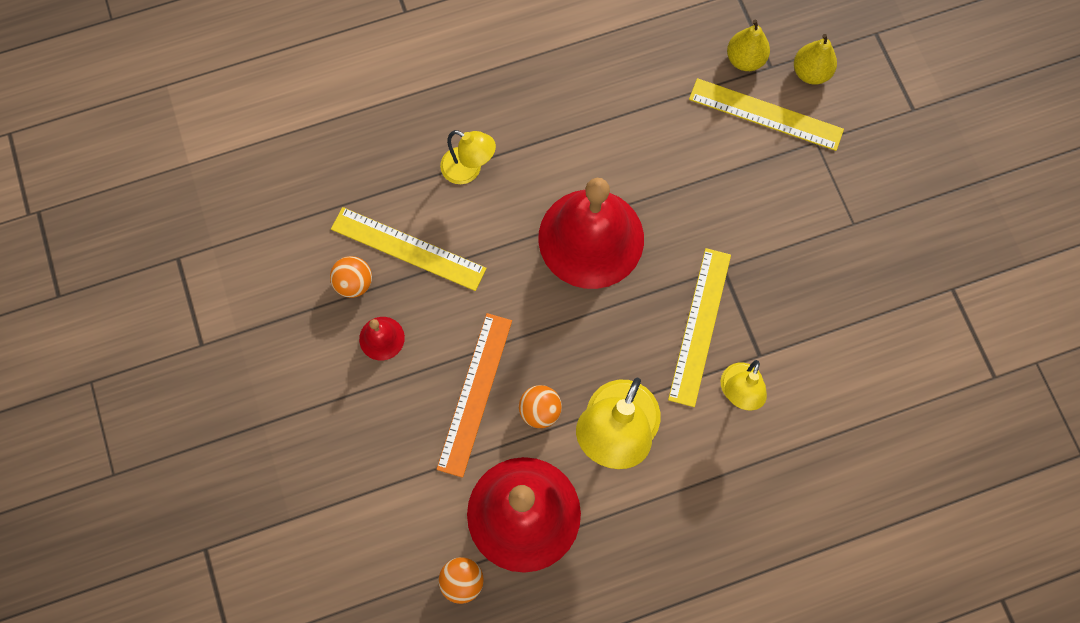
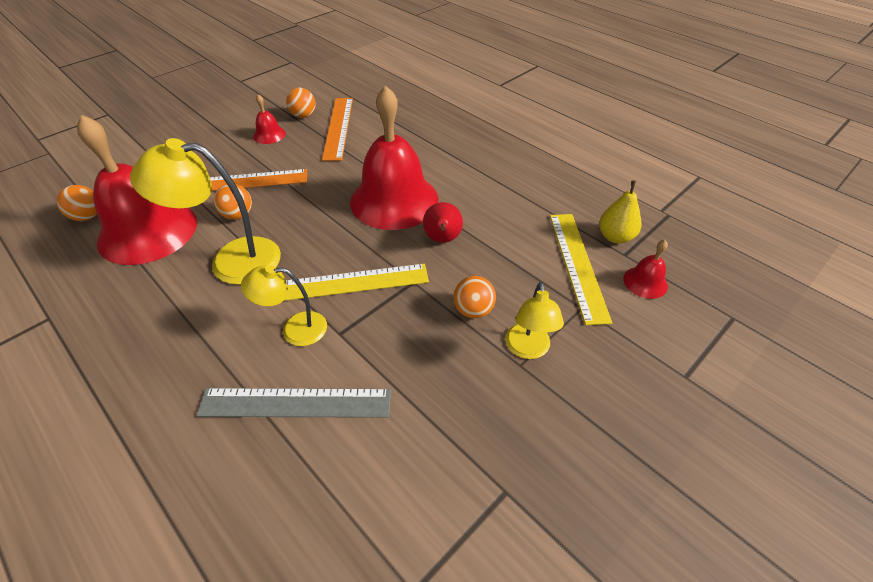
camera: 65 degrees right, 25 degrees down
(408, 248) = (338, 127): yellow ruler -> orange ruler
(469, 170) = (410, 134): yellow lamp -> yellow lamp (528, 349)
(677, 217) = (442, 239): none -> red pear
(781, 232) = (473, 310): none -> orange ball
(810, 72) = (645, 282): yellow pear -> red bell
(820, 412) = (295, 402): none -> grey ruler

